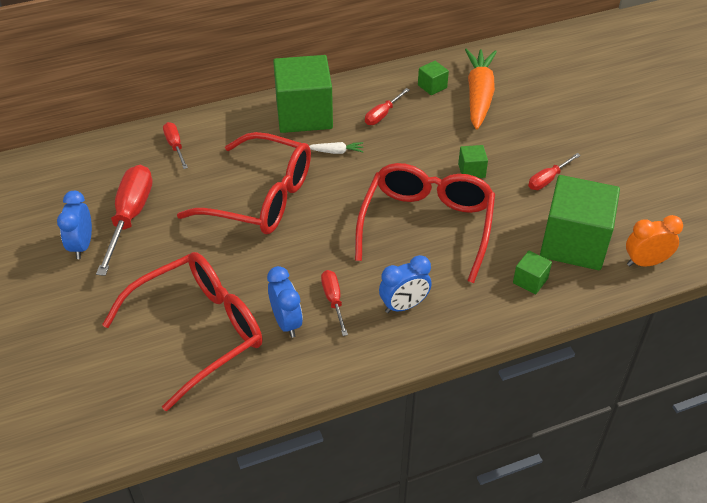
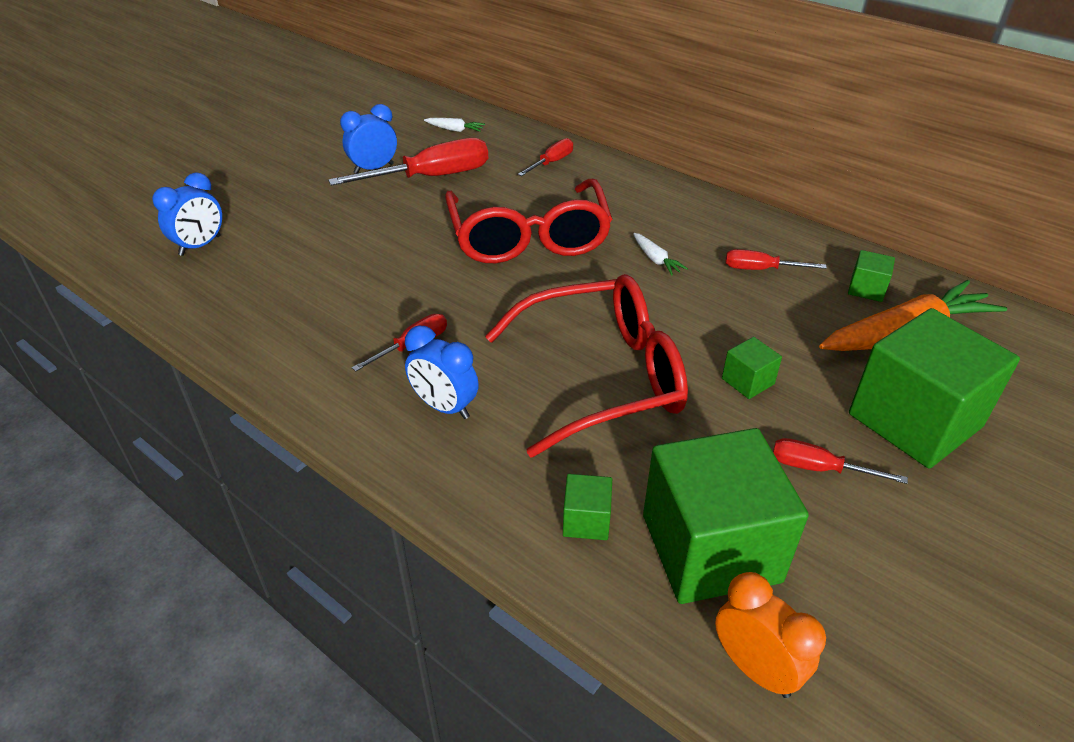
camera: 60 degrees right, 5 degrees down
(69, 177) = (455, 130): none -> white carrot
(199, 331) = (307, 272): red glasses -> none
(286, 322) = (355, 324): blue clock -> blue clock (200, 246)
(304, 114) = (690, 216): green cube -> green cube (914, 420)

